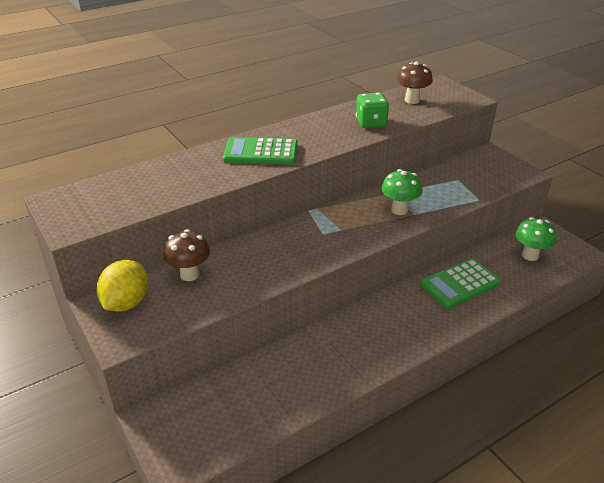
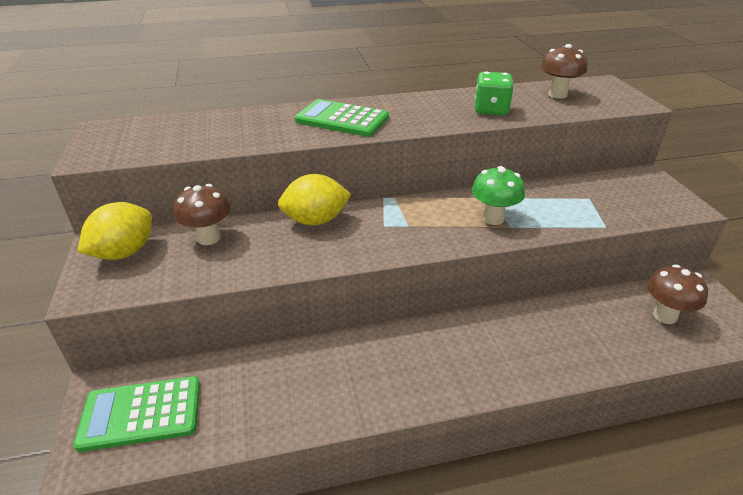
camera: 20 degrees right, 0 degrees up
(267, 241) = (315, 220): none -> yellow lemon
(460, 284) = (549, 329): green calculator -> green calculator (141, 414)
(530, 255) = (664, 316): green mushroom -> brown mushroom

